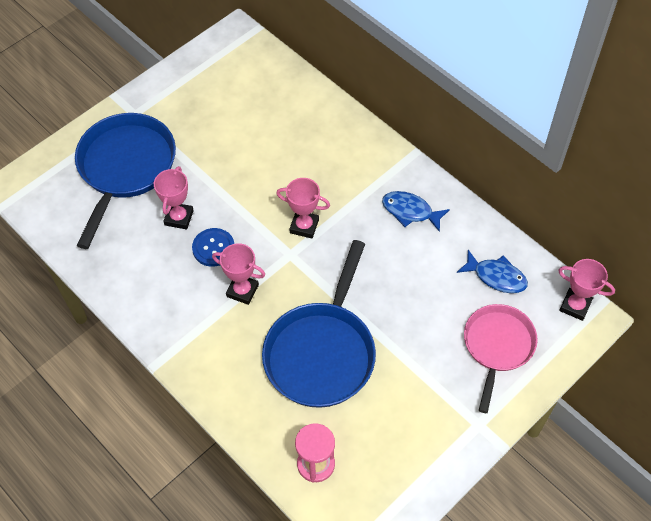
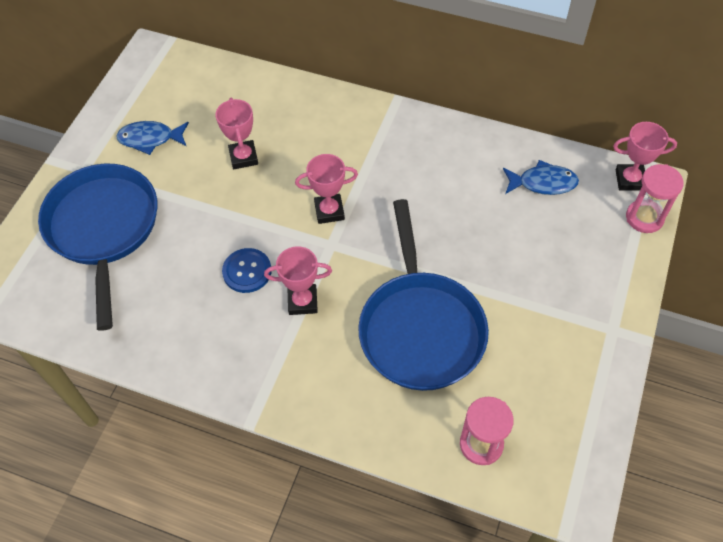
camera: 25 degrees left, 0 degrees up
(179, 218) = (192, 256): pink trophy -> pink trophy (243, 157)
(410, 211) = (425, 155): blue fish -> blue fish (150, 139)
(497, 347) = (584, 248): pink pan -> none
(566, 344) = (644, 218): none -> pink hourglass

